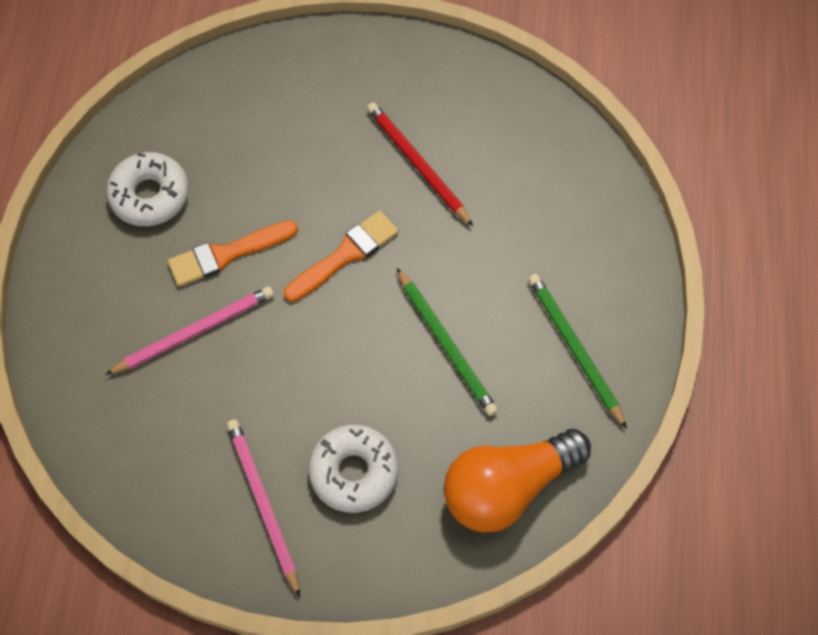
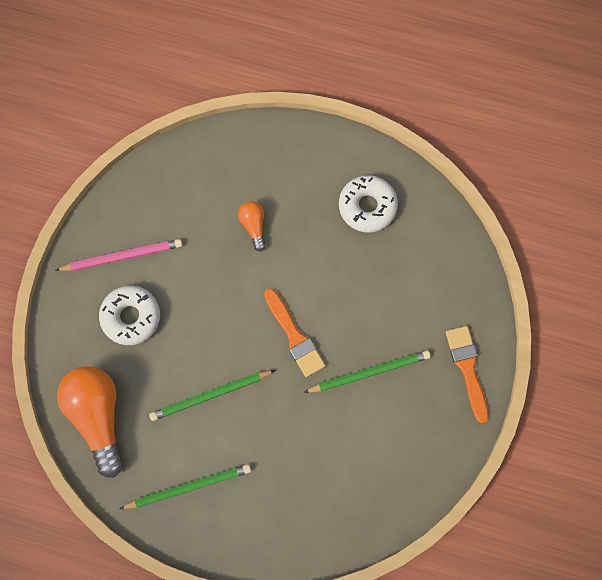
camera: 100 degrees right, 10 degrees up
(194, 332) = (253, 226): pink pencil -> orange light bulb
(227, 254) = (310, 254): orange brush -> orange brush (467, 369)
(378, 162) = (369, 372): none -> green pencil
(418, 165) = (362, 402): red pencil -> none

